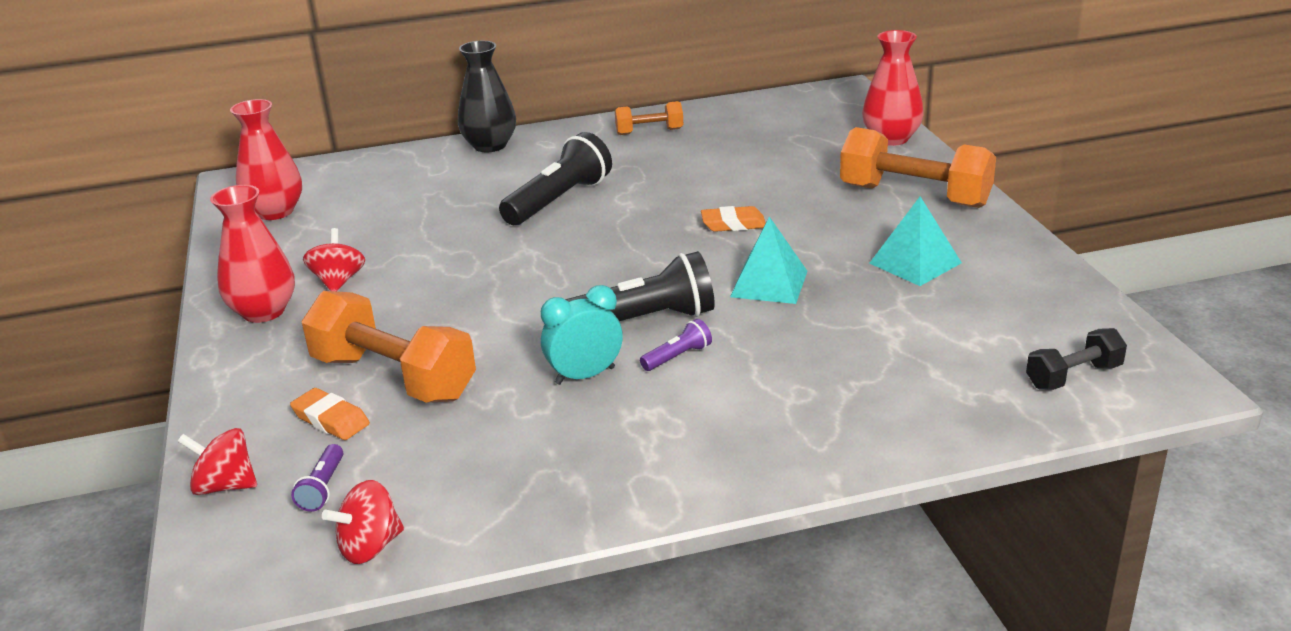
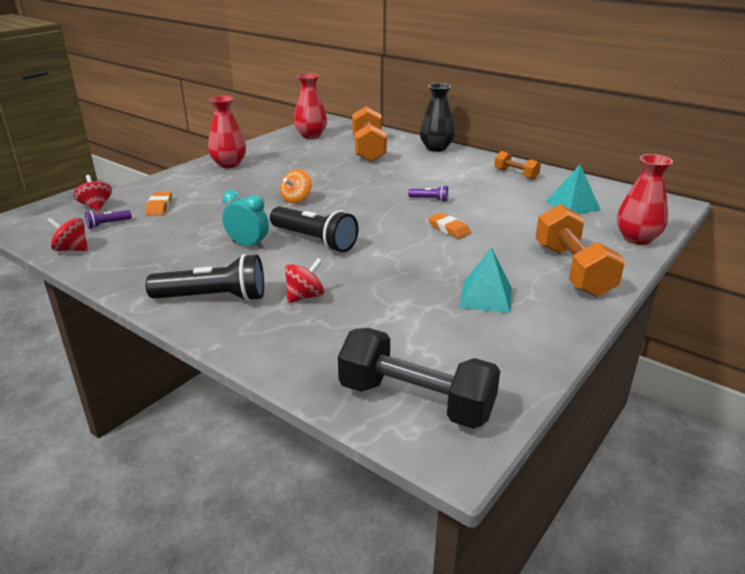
camera: 50 degrees right, 0 degrees up
(338, 281) = (269, 167): red spinning top -> red spinning top (305, 296)
(393, 378) = (203, 206): orange dumbbell -> orange dumbbell (368, 149)
(492, 295) = (296, 199): none -> orange spinning top
(559, 200) = (407, 181): black flashlight -> black flashlight (214, 298)
(678, 357) = (291, 261): purple flashlight -> purple flashlight (430, 199)
(769, 283) = (397, 260): turquoise pyramid -> turquoise pyramid (572, 205)
(1073, 376) = (416, 401): black dumbbell -> black dumbbell, size x1.90

